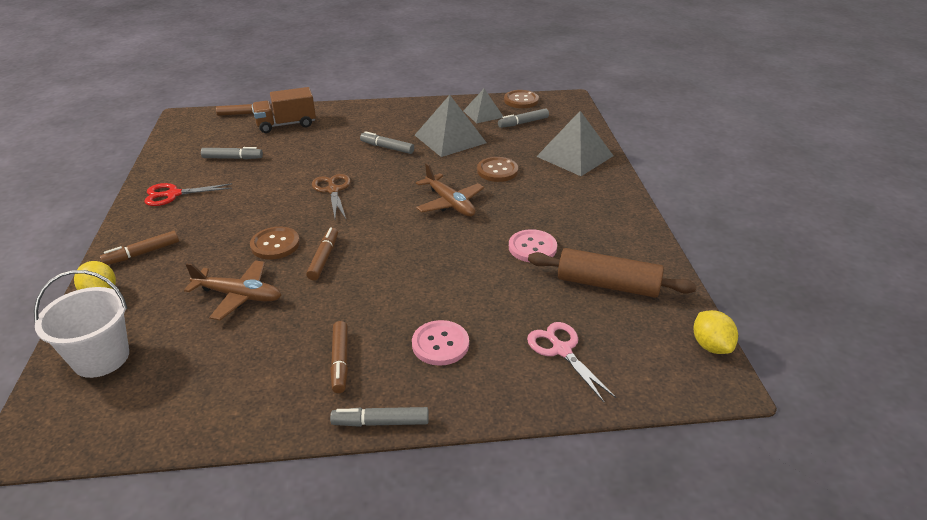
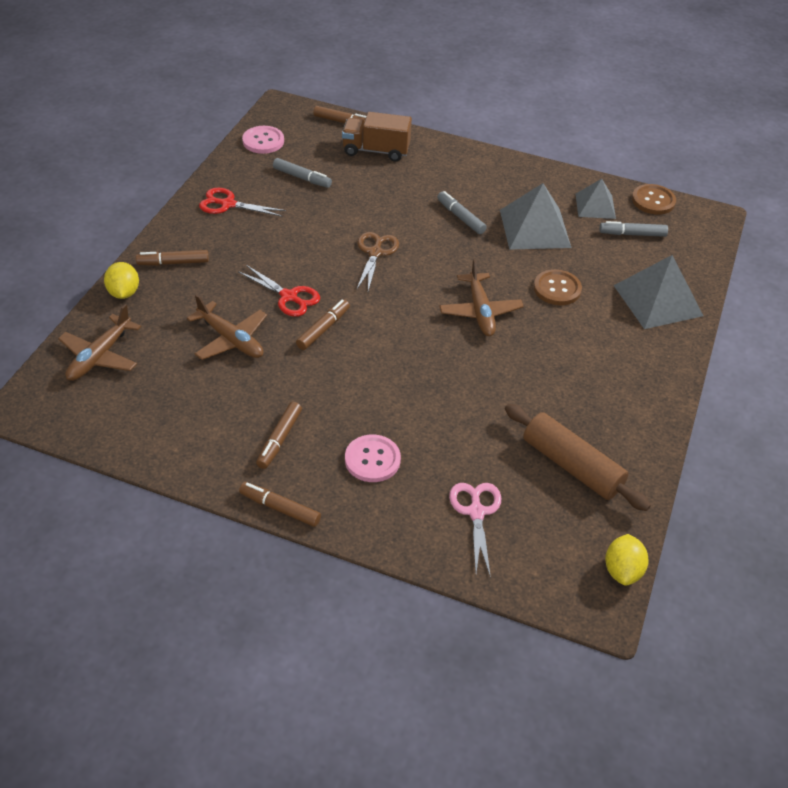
camera: 25 degrees right, 10 degrees up
(101, 358) = (100, 356): white bucket -> brown plane
(275, 244) = (289, 297): brown button -> red scissors
(381, 422) = (280, 508): grey marker -> brown marker
(532, 247) = (527, 395): pink button -> pink button (263, 141)

